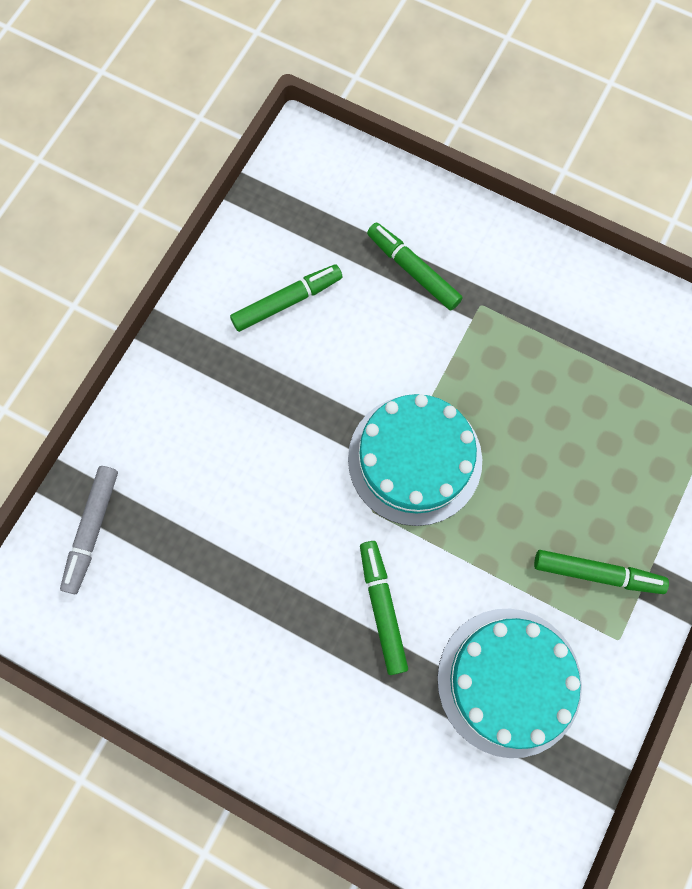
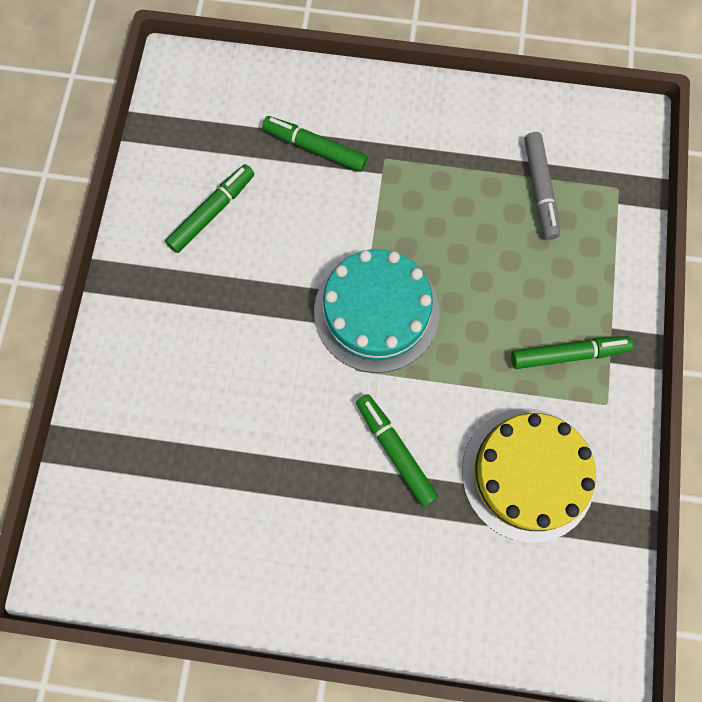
camera: 20 degrees left, 0 degrees up
(92, 530) = (107, 477): grey marker -> grey marker (540, 189)
(509, 681) = (528, 474): turquoise cake -> yellow cake

